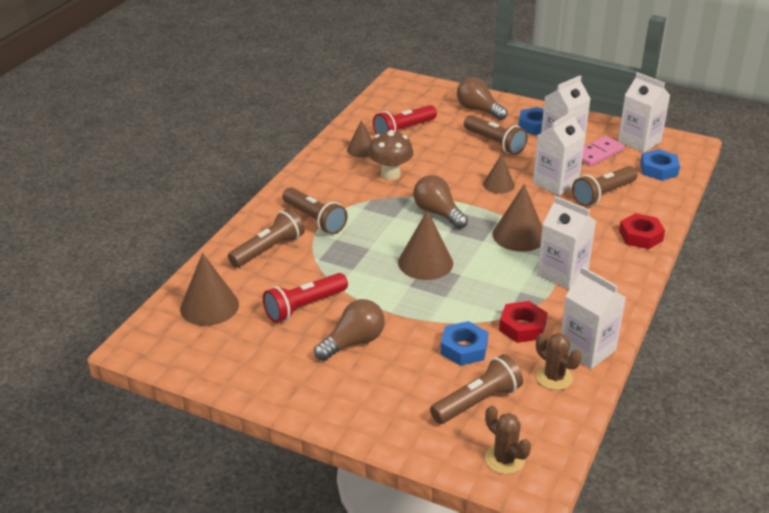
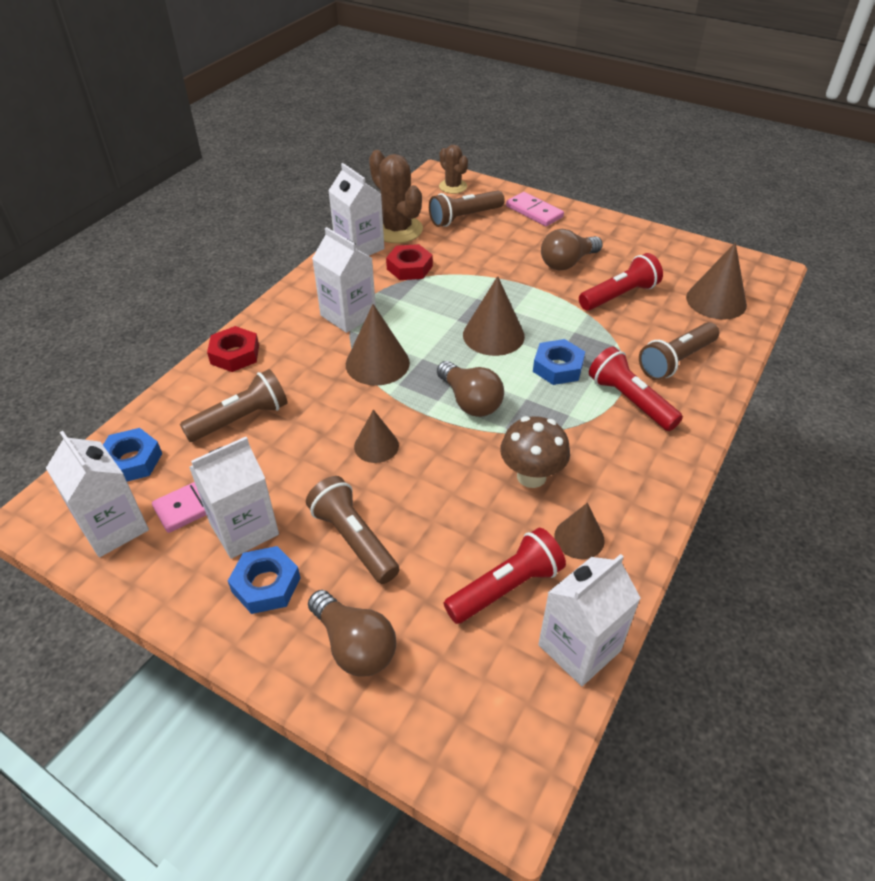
camera: 175 degrees left, 10 degrees up
(314, 219) = (630, 400): brown flashlight -> red flashlight
(390, 417) = (534, 211): none -> pink domino
(464, 348) = (467, 253): blue nut -> blue nut (558, 367)
(554, 377) = (397, 230): brown cactus -> brown cactus, size x1.68
(555, 183) = (295, 444): white carton -> white carton (579, 647)

